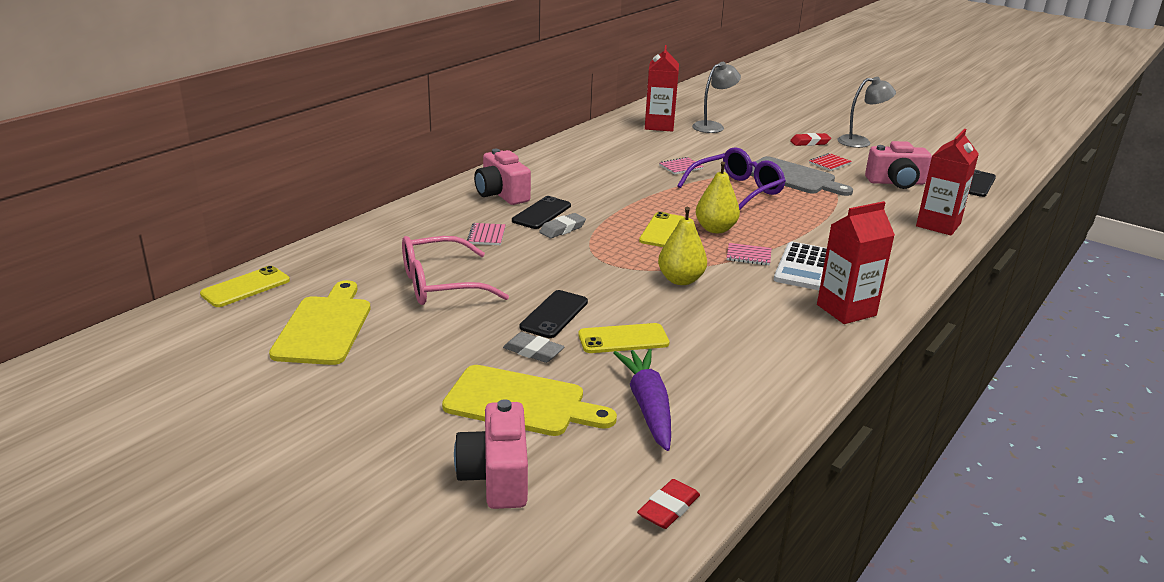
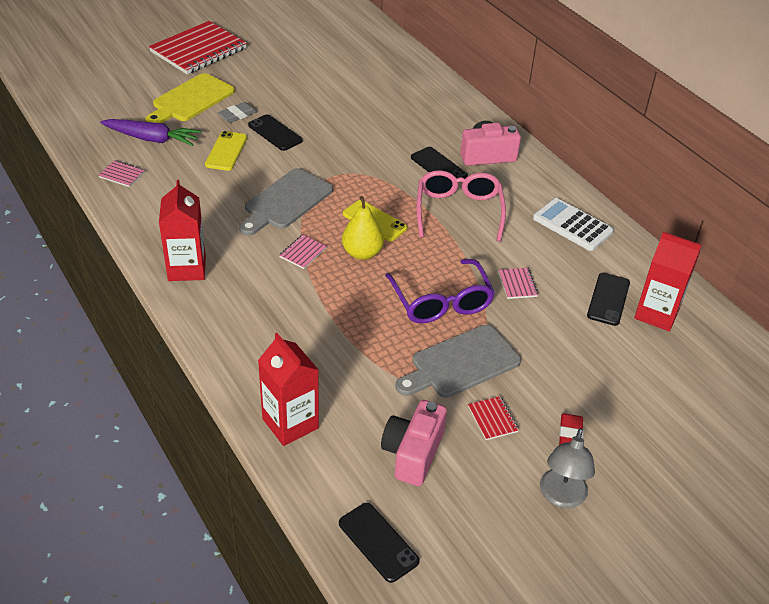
camera: 110 degrees right, 15 degrees up
(245, 287) = (380, 36): yellow phone -> none
(324, 327) = (315, 54): yellow cutting board -> none
(358, 440) = (198, 50): none -> red notebook
(440, 285) = (343, 99): pink glasses -> pink glasses (458, 211)
(486, 235) = (409, 132): pink notebook -> pink notebook (122, 175)
(496, 476) = (138, 80): pink camera -> none
(562, 229) = (403, 169): grey eraser -> none
(661, 139) = (608, 299): none -> black phone
(668, 508) = (71, 120): red eraser -> none
(680, 280) = (286, 201): yellow pear -> grey cutting board
(713, 126) = (648, 363): grey lamp -> none
(804, 267) = (264, 277): white calculator -> white calculator (572, 225)

